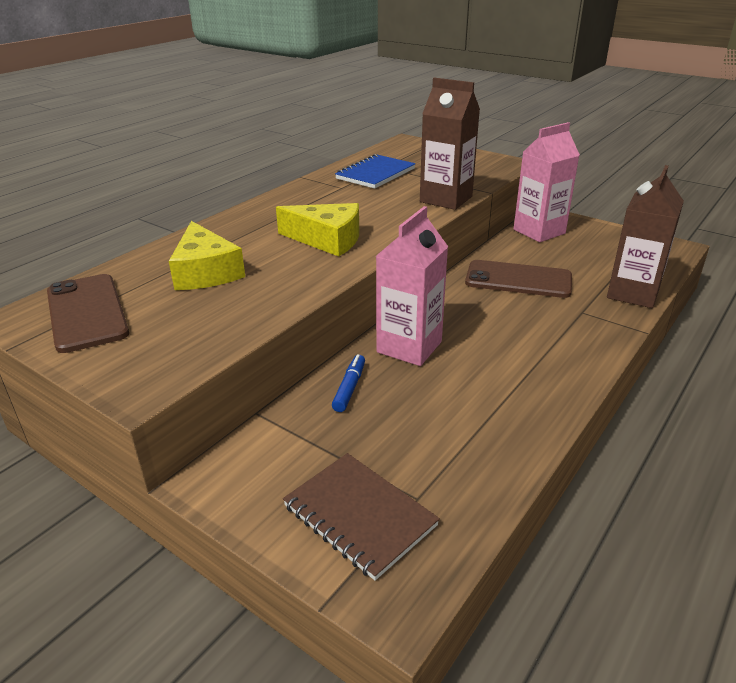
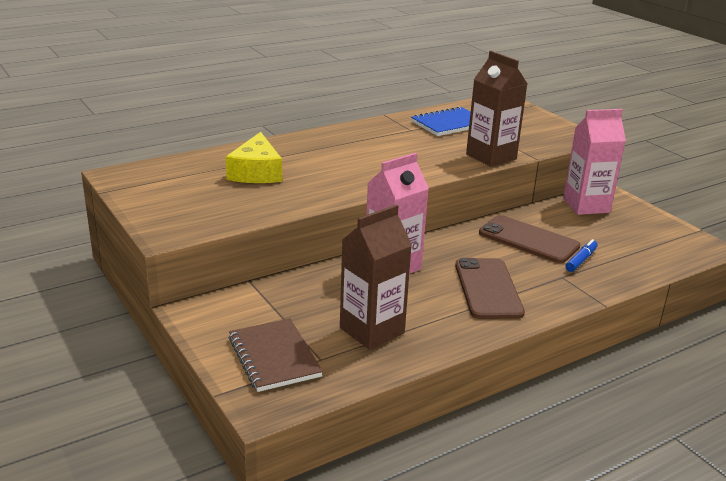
camera: 20 degrees right, 5 degrees down
(86, 312) = (160, 181): brown phone -> brown phone (488, 289)
(327, 240) = (364, 168): yellow cheese -> none
(349, 388) = (325, 282): blue marker -> blue marker (581, 260)
(633, 293) = (624, 274): brown carton -> brown carton (372, 330)

